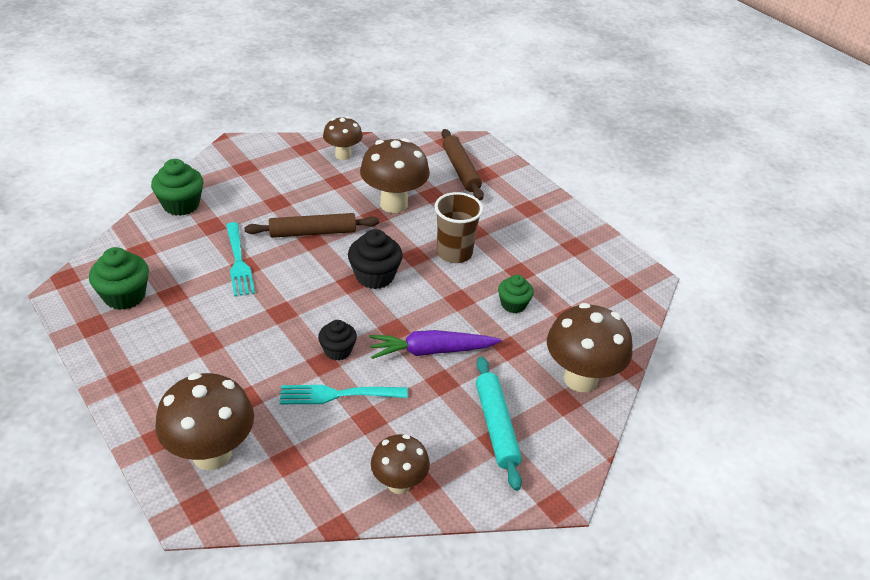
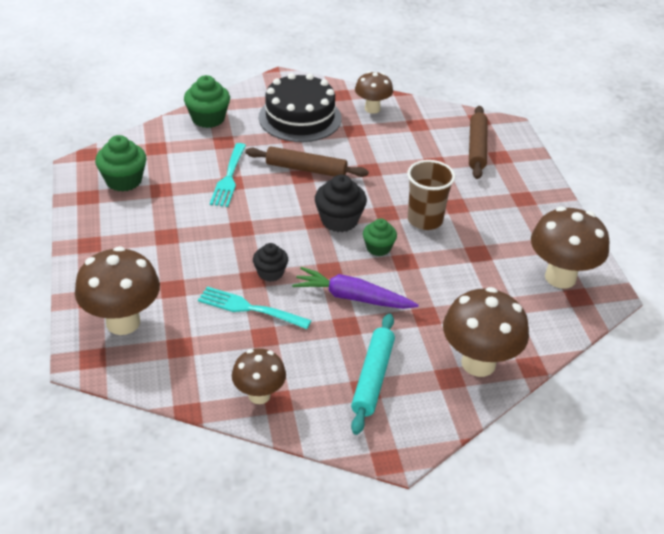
camera: 25 degrees right, 0 degrees up
(276, 181) = (300, 118): none -> black cake
(393, 204) = (393, 163): brown mushroom -> brown mushroom (560, 277)
(513, 304) = (454, 280): green cupcake -> green cupcake (378, 248)

